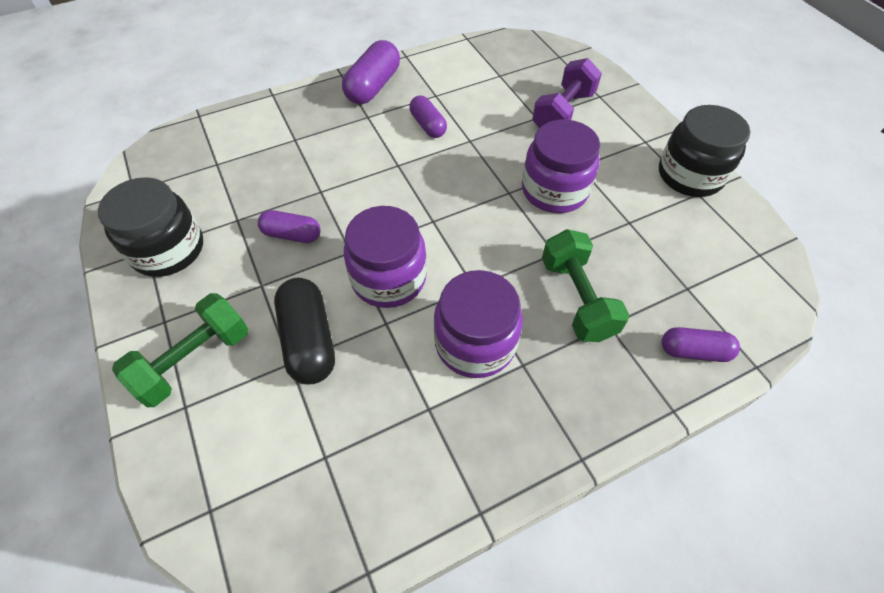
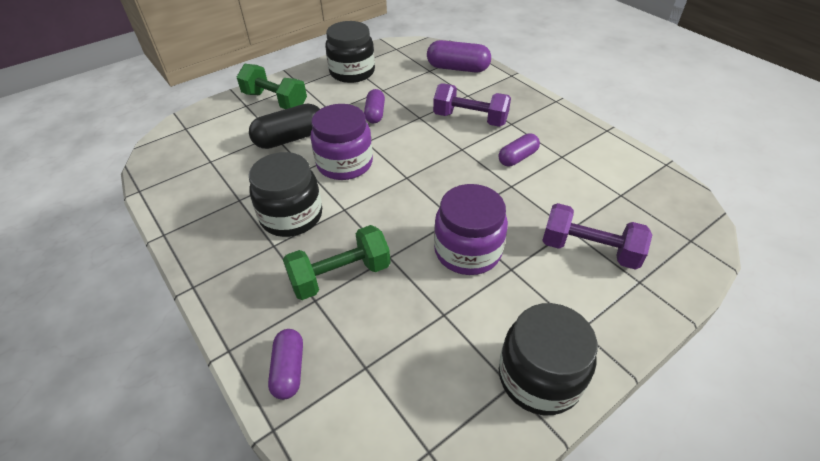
camera: 80 degrees right, 10 degrees down
(345, 147) = (470, 119): none -> purple dumbbell
(373, 86) = (551, 119): purple capsule -> purple capsule (458, 68)
(475, 343) = (291, 216): purple jar -> black jar

